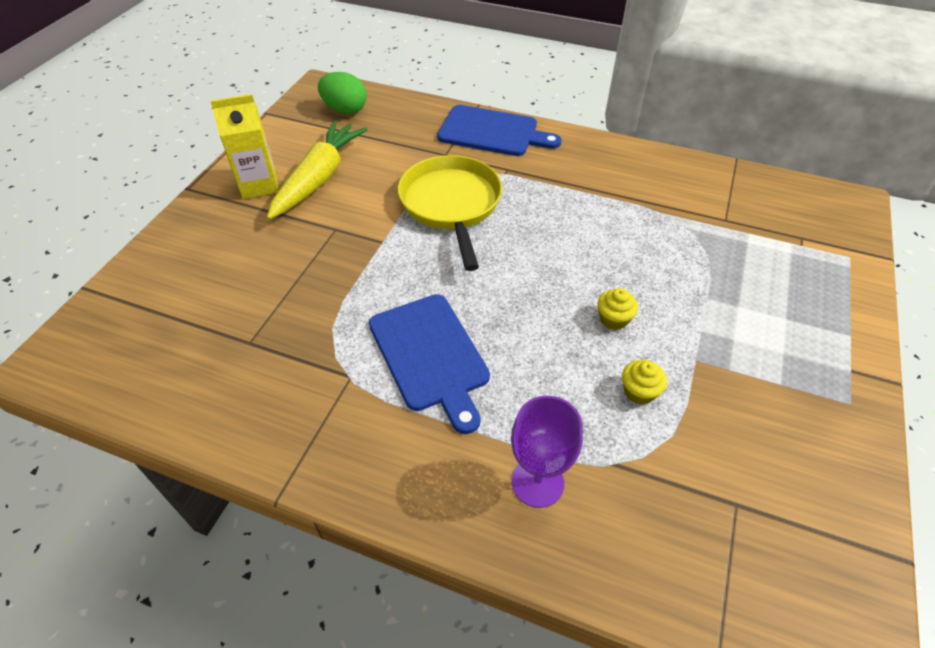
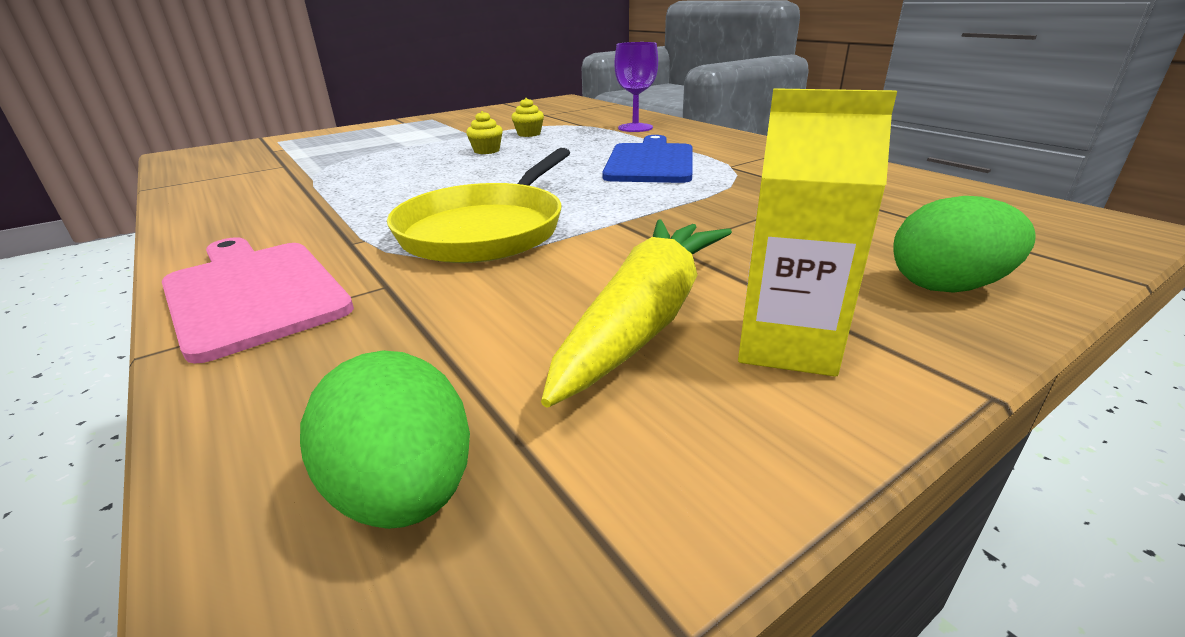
camera: 145 degrees left, 20 degrees down
(186, 246) = (946, 286): none -> green egg
(319, 178) = (645, 318): yellow carrot -> yellow carrot turned 150 degrees clockwise
(492, 132) = (254, 293): blue cutting board -> pink cutting board

